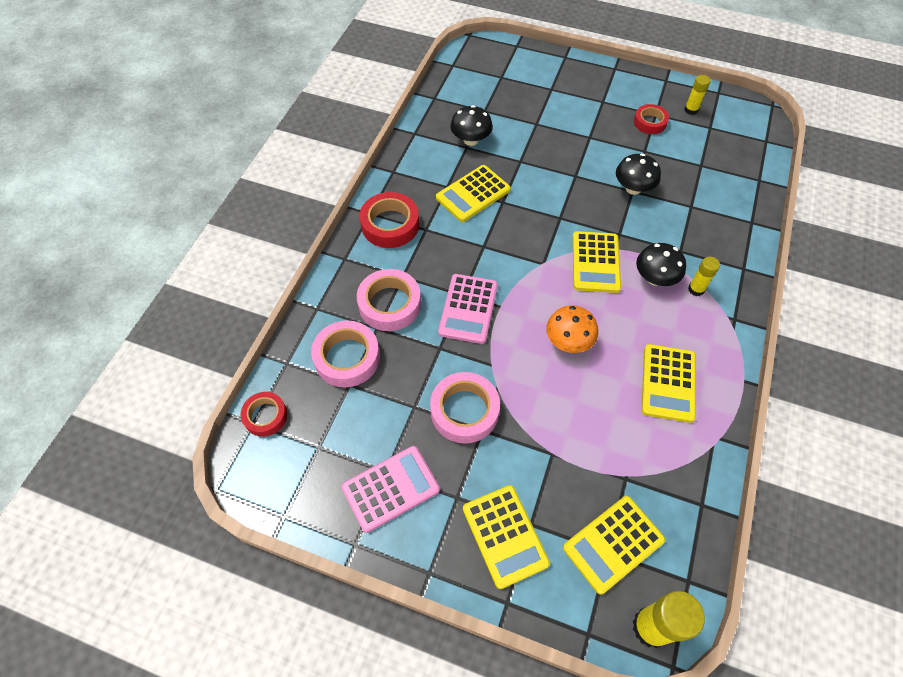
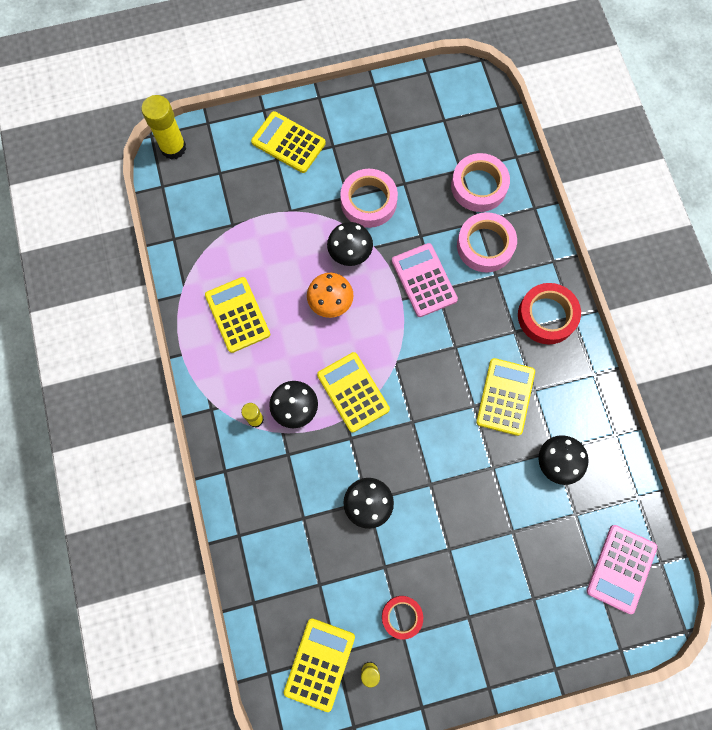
camera: 145 degrees right, 15 degrees up
(265, 416) = (495, 116): red tape -> none
(391, 488) = (378, 125): pink calculator -> pink calculator (621, 568)
(519, 373) = (350, 252): none -> black mushroom
(613, 544) = (219, 179): yellow calculator -> yellow calculator (319, 664)

